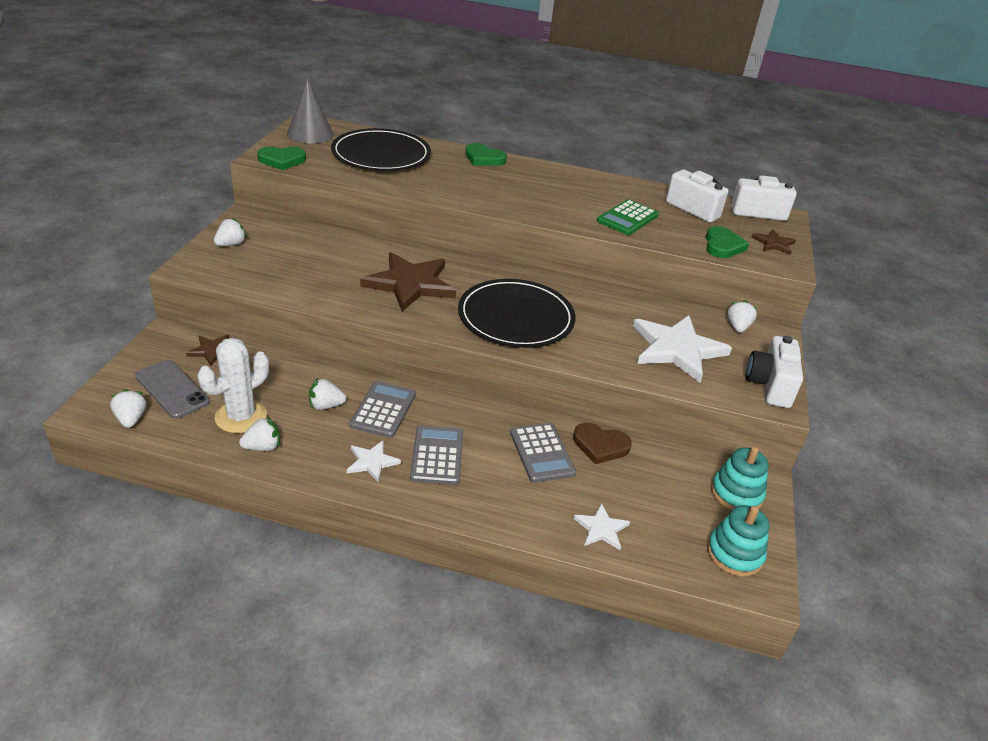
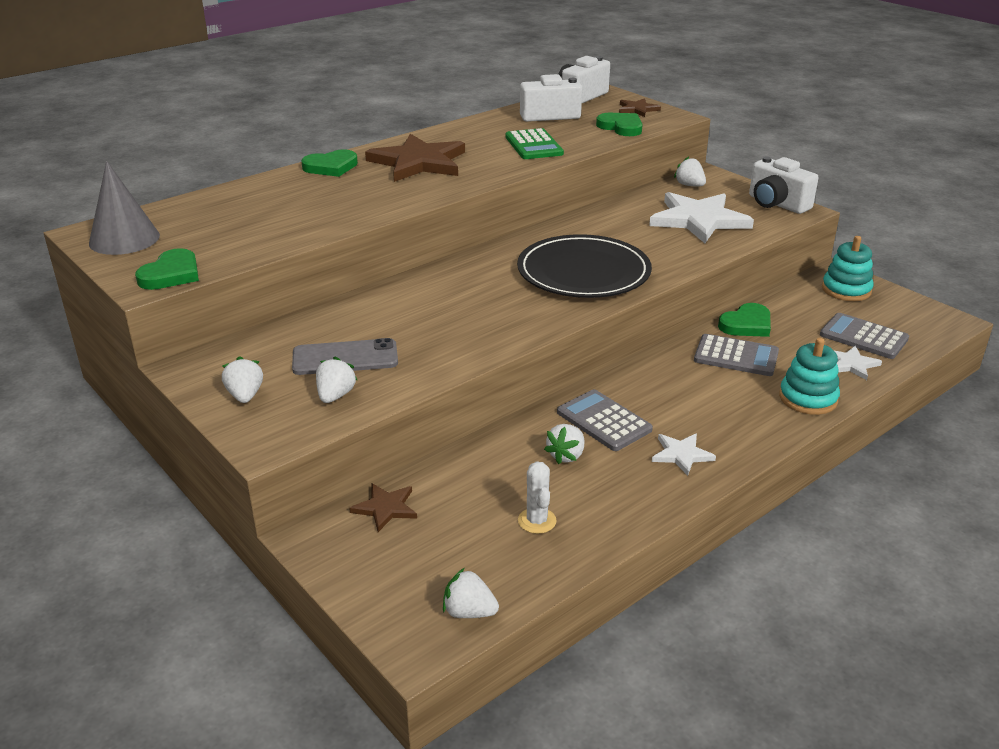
camera: 50 degrees left, 5 degrees down
(172, 389) = (436, 561): grey phone -> grey phone (345, 358)
(241, 416) = (537, 521): white cactus -> white cactus, size x0.58
(262, 447) = (604, 520): white strawberry -> white strawberry (335, 396)
(381, 155) = (244, 214): black plate -> none
(410, 284) = (466, 307): brown star -> brown star (418, 162)
(437, 455) = (699, 413): grey calculator -> grey calculator (863, 337)
(600, 445) = (746, 324): brown heart -> green heart
(734, 554) = (911, 318): turquoise stacking toy -> turquoise stacking toy (808, 398)

